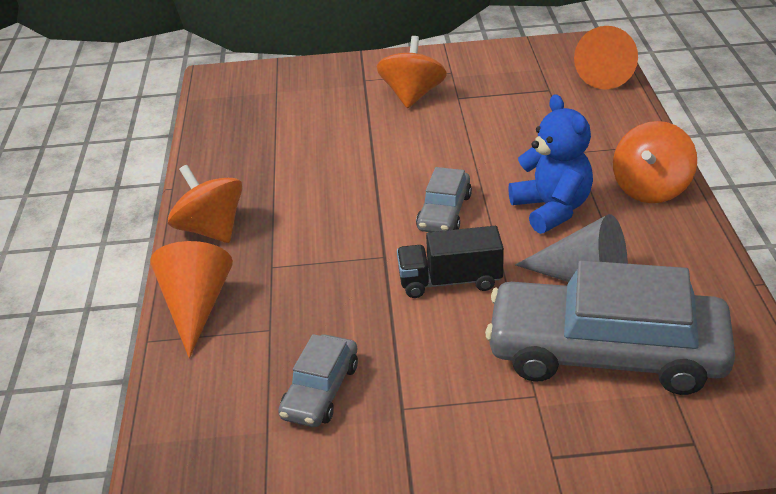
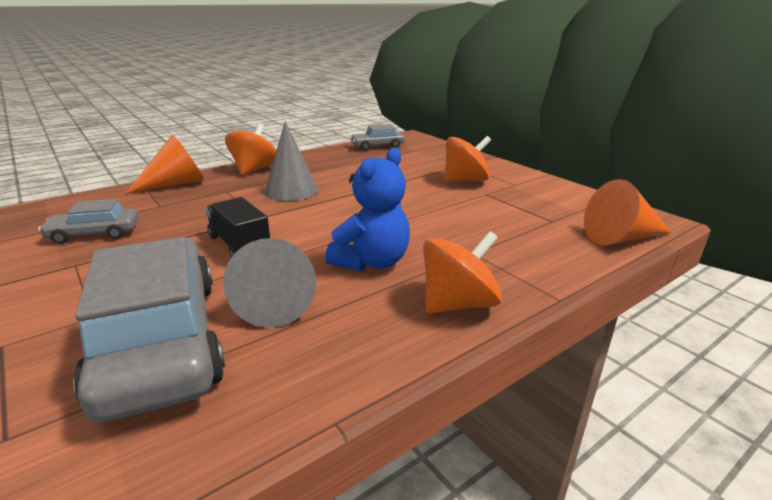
camera: 55 degrees right, 10 degrees down
(322, 215) = (291, 190): none -> grey cone
(444, 212) = (328, 223): grey car -> grey car (377, 146)
(650, 189) = (458, 304): orange spinning top -> orange spinning top turned 150 degrees clockwise

